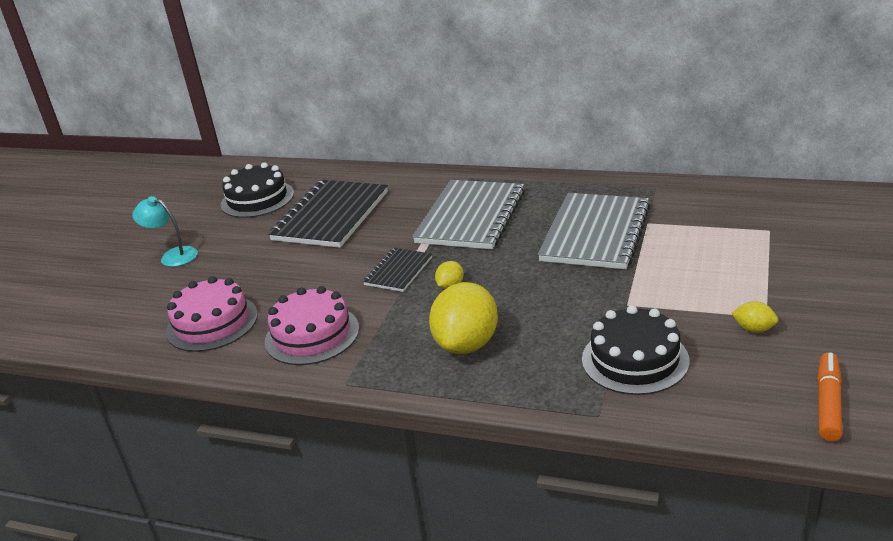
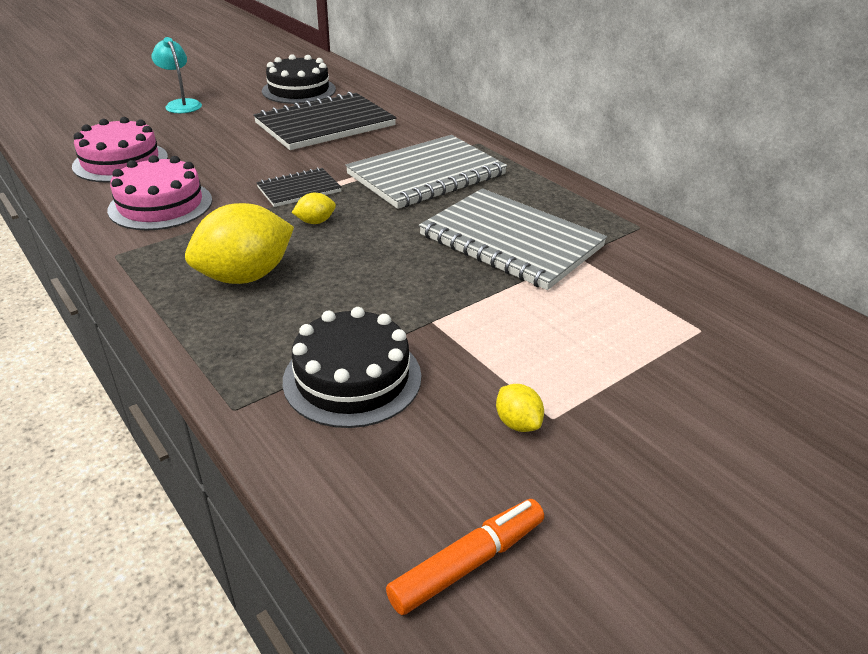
camera: 30 degrees right, 5 degrees up
(595, 233) = (510, 241): grey notebook -> grey notebook turned 75 degrees clockwise

